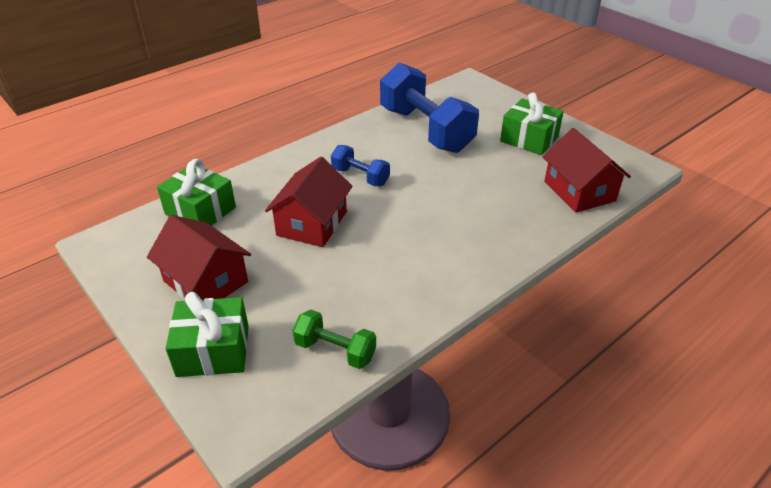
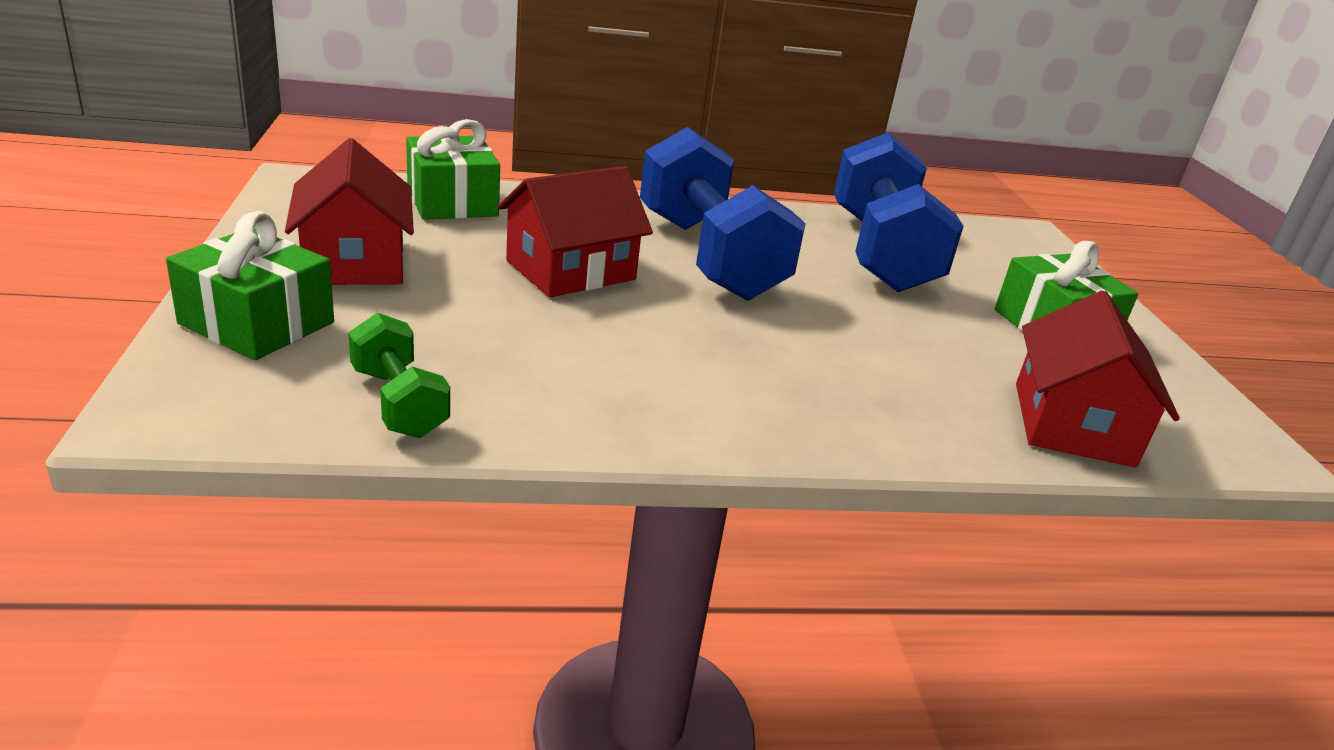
camera: 30 degrees right, 10 degrees down
(360, 176) = (709, 256): blue dumbbell -> blue dumbbell, size x2.07

